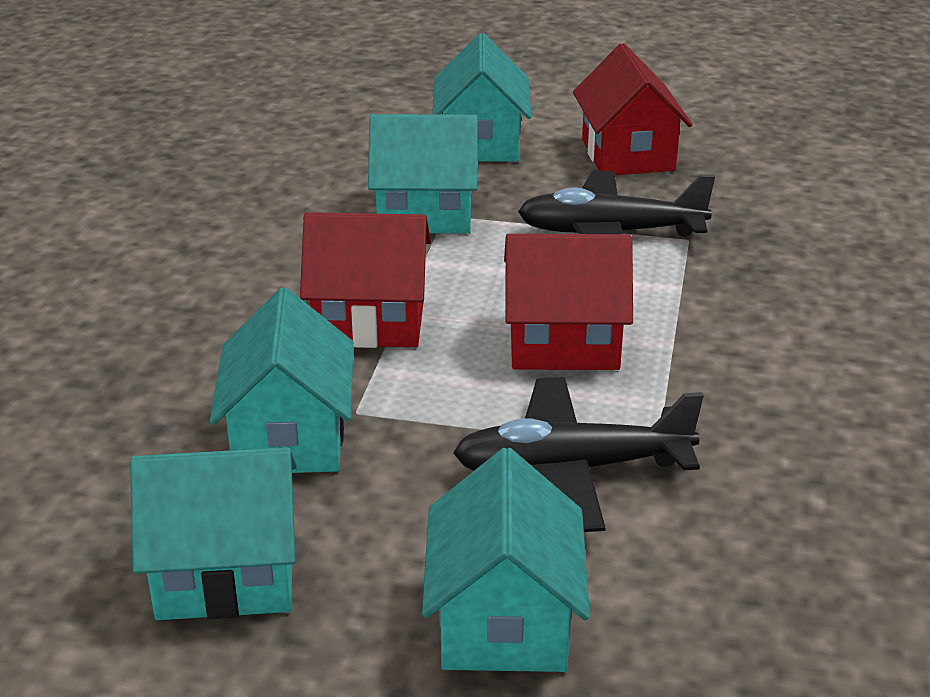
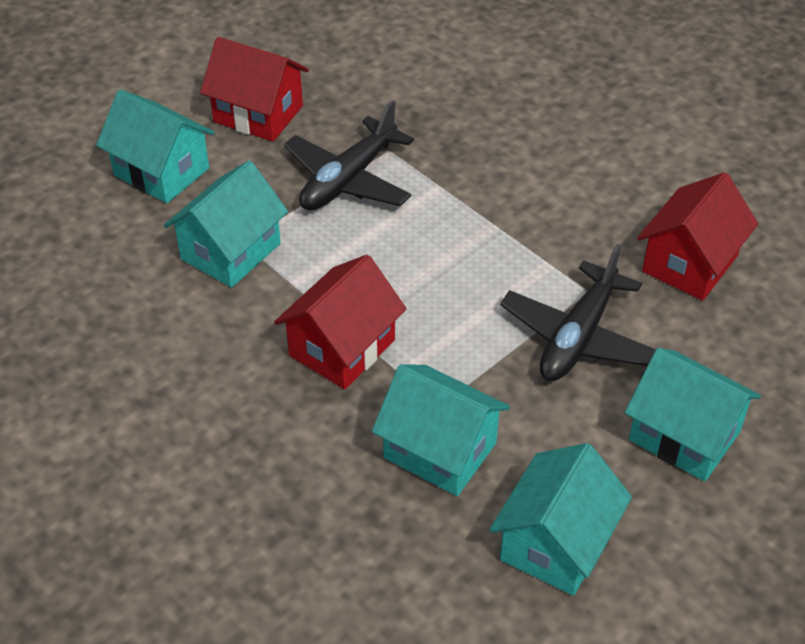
camera: 55 degrees left, 15 degrees up
(563, 343) = (452, 270): red house -> red house (690, 263)

